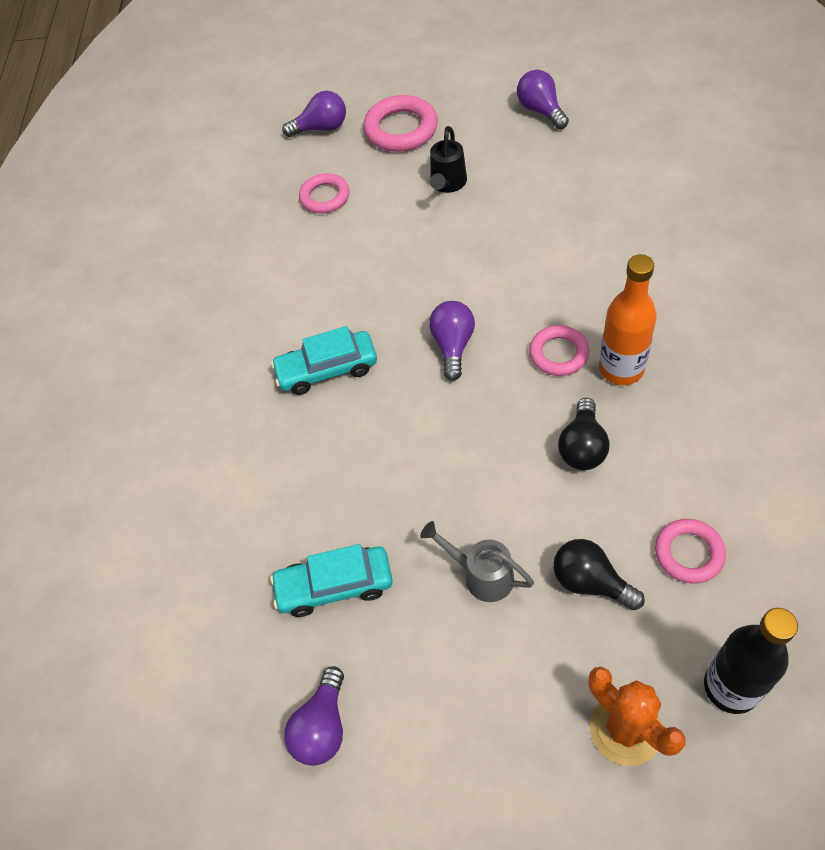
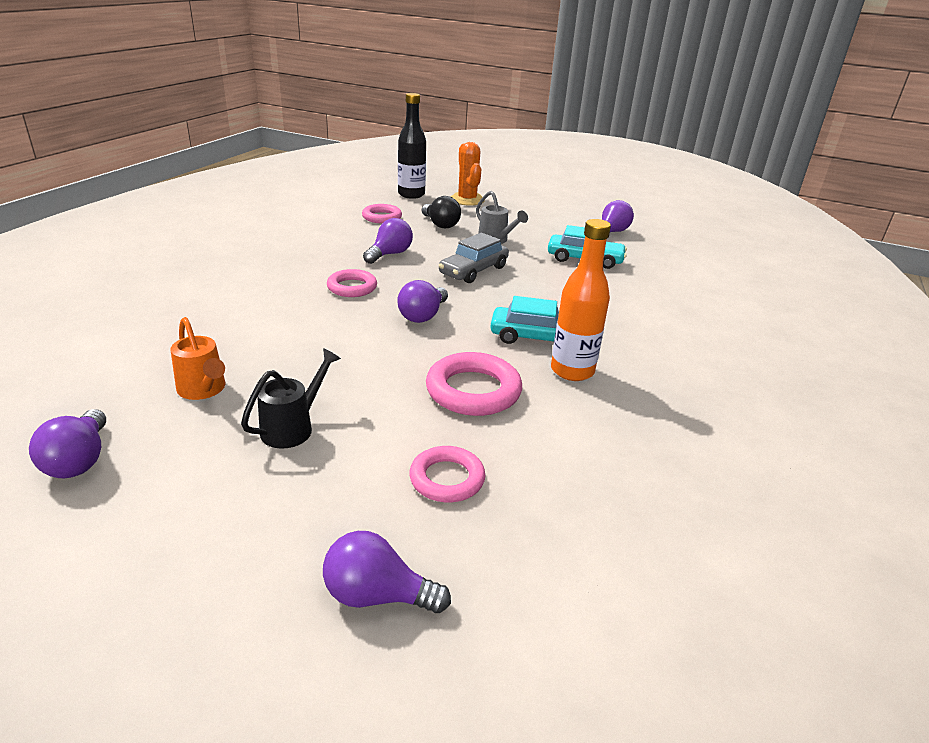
camera: 165 degrees left, 25 degrees down
(401, 129) = (267, 527): pink ring -> pink ring (473, 391)
(459, 465) = (473, 271): none -> grey car
(537, 180) = (203, 390): none -> orange watering can
(582, 447) = (390, 254): black light bulb -> purple light bulb
(621, 369) = (322, 269): orange bottle -> orange bottle (572, 371)

